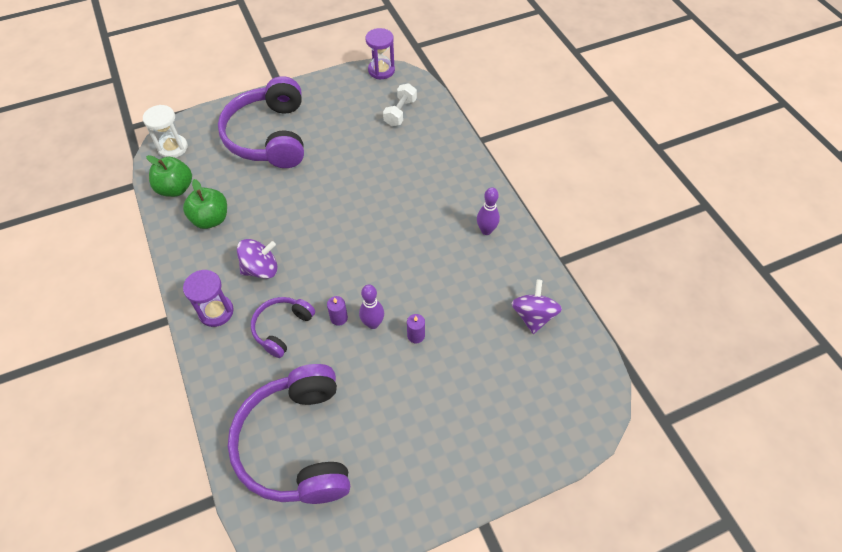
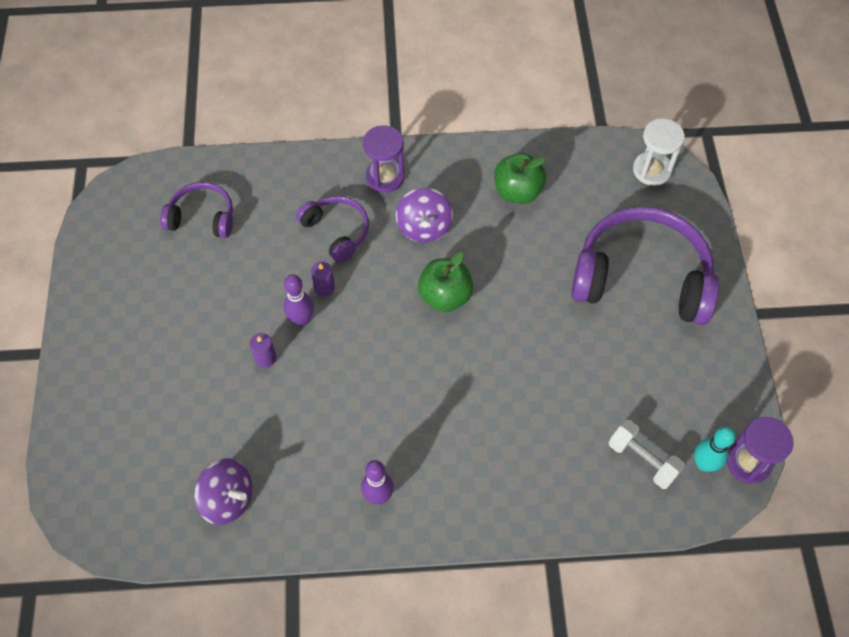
camera: 110 degrees right, 5 degrees up
(176, 188) = (579, 164): green apple -> green apple (445, 296)
(297, 444) = (202, 218): purple headphones -> purple headphones, size x0.52
(391, 87) = (703, 464): none -> turquoise bowling pin

